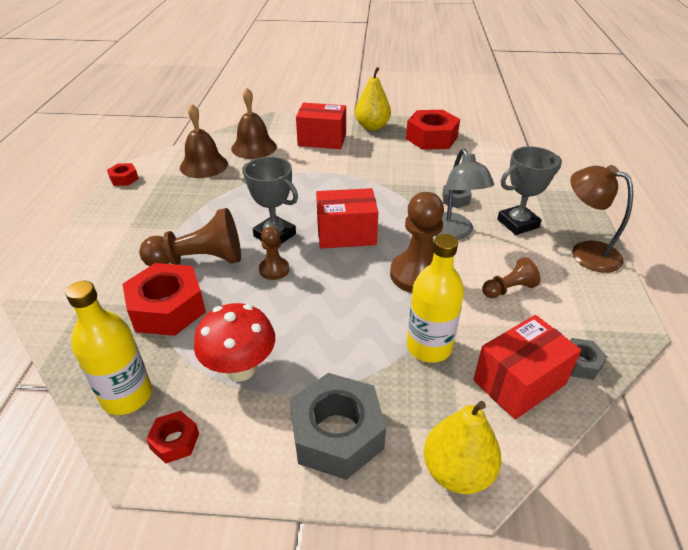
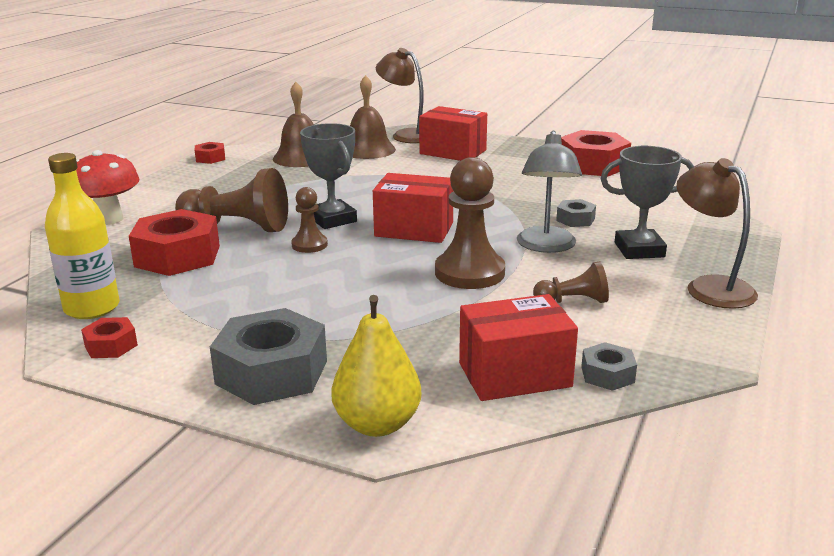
camera: 20 degrees right, 15 degrees down
(240, 369) = (213, 310): red mushroom -> red mushroom (109, 219)
(274, 126) = (406, 135): none -> brown lamp
(372, 127) = (524, 148): yellow pear -> none
(429, 347) = (431, 329): yellow bottle -> none

